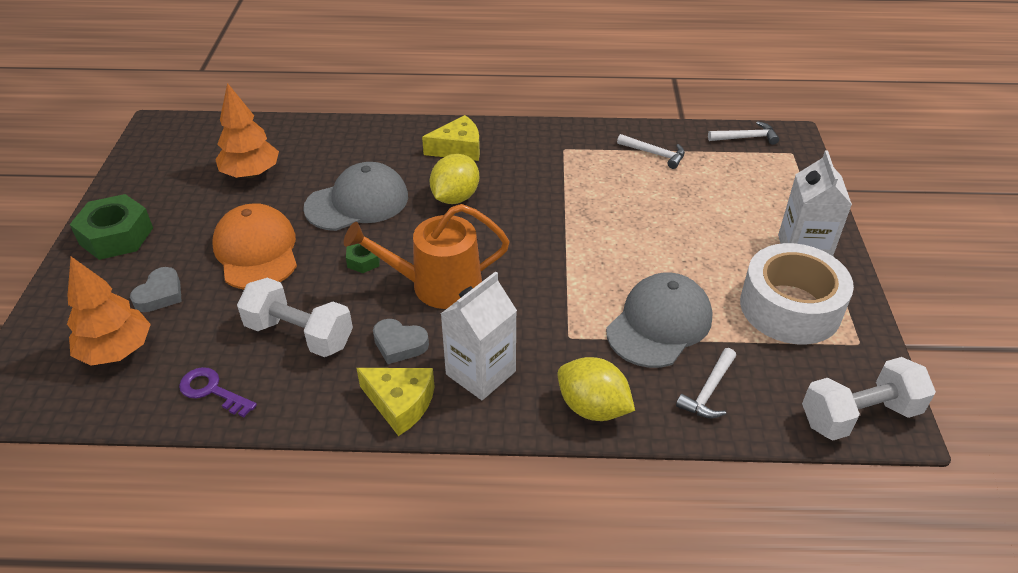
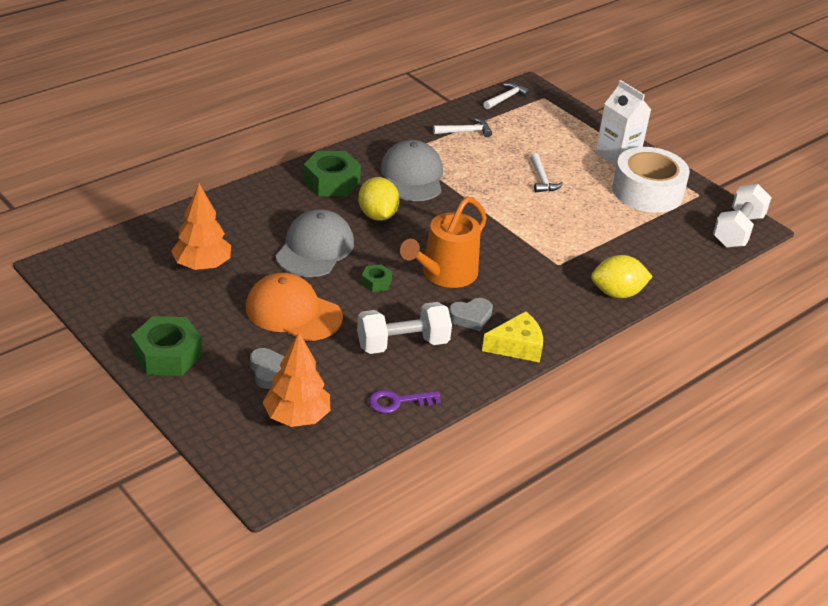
camera: 45 degrees left, 5 degrees down
(458, 149) = (331, 182): yellow cheese -> green nut
(480, 373) = (537, 307): white carton -> none
(659, 324) = (595, 233): grey cap -> grey cap (412, 176)
(708, 391) = (660, 255): white hammer -> white hammer (542, 179)

